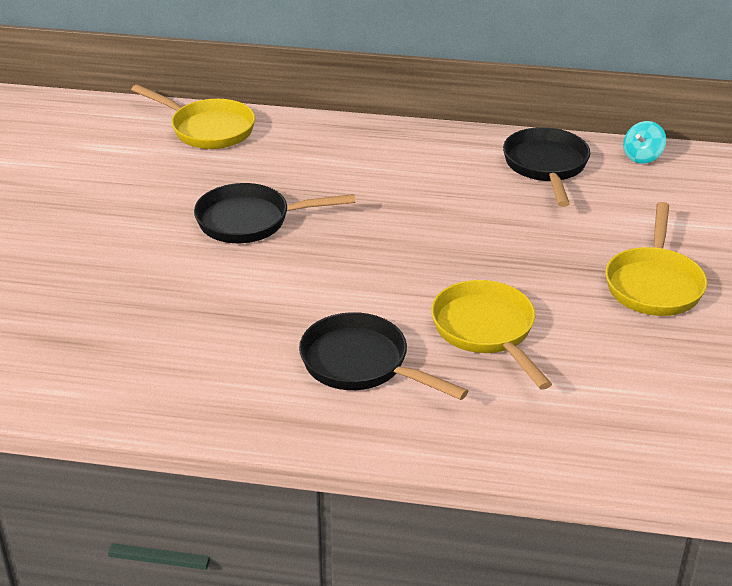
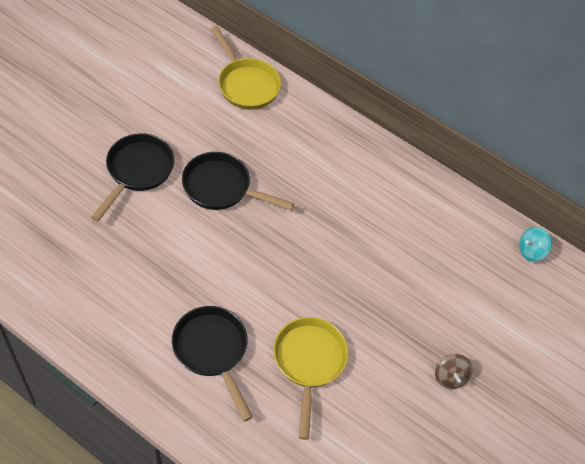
camera: 20 degrees right, 20 degrees up
(546, 167) = (454, 228): black pan -> black pan (137, 171)
(654, 284) = (450, 377): yellow pan -> brown spinning top

